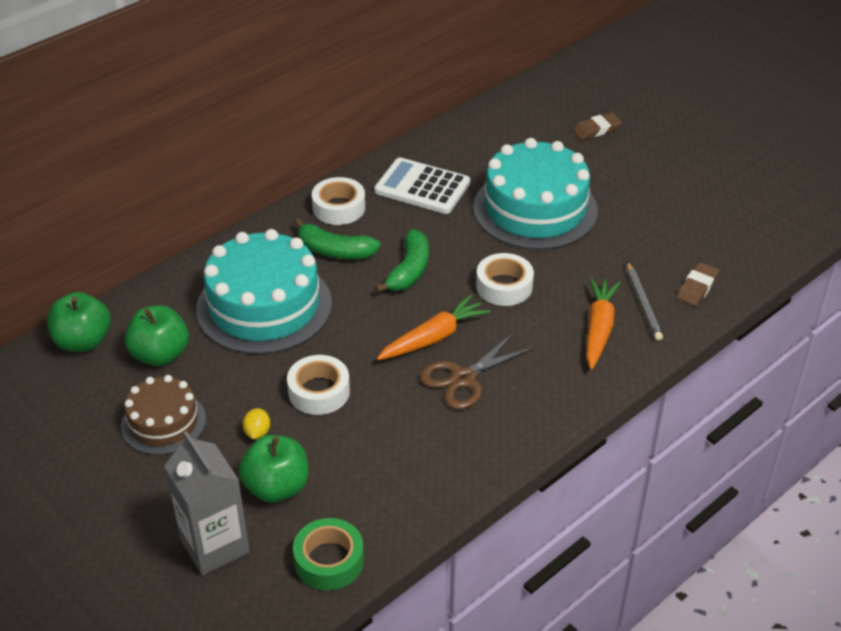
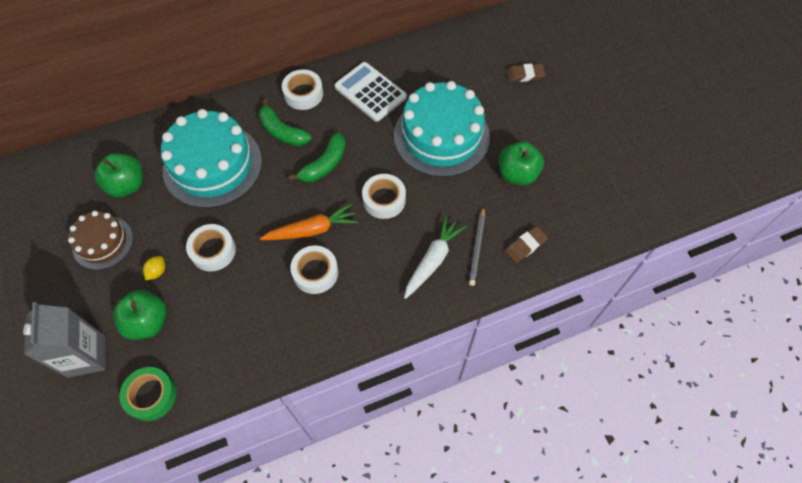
camera: 20 degrees right, 20 degrees up
(83, 341) = (85, 158): green apple -> green apple (517, 174)
(464, 378) = (315, 272): brown scissors -> white tape
(598, 329) = (432, 260): orange carrot -> white carrot

